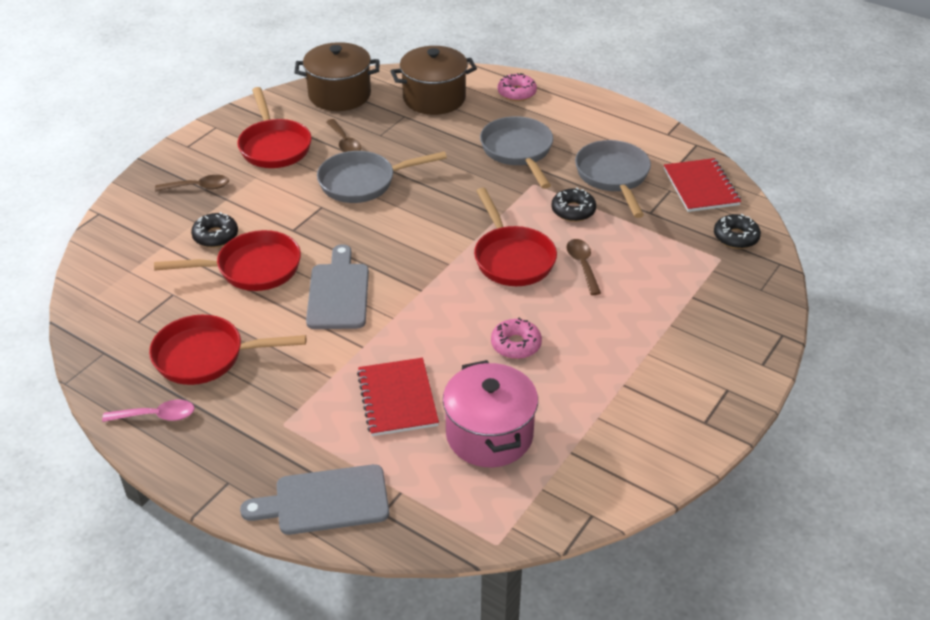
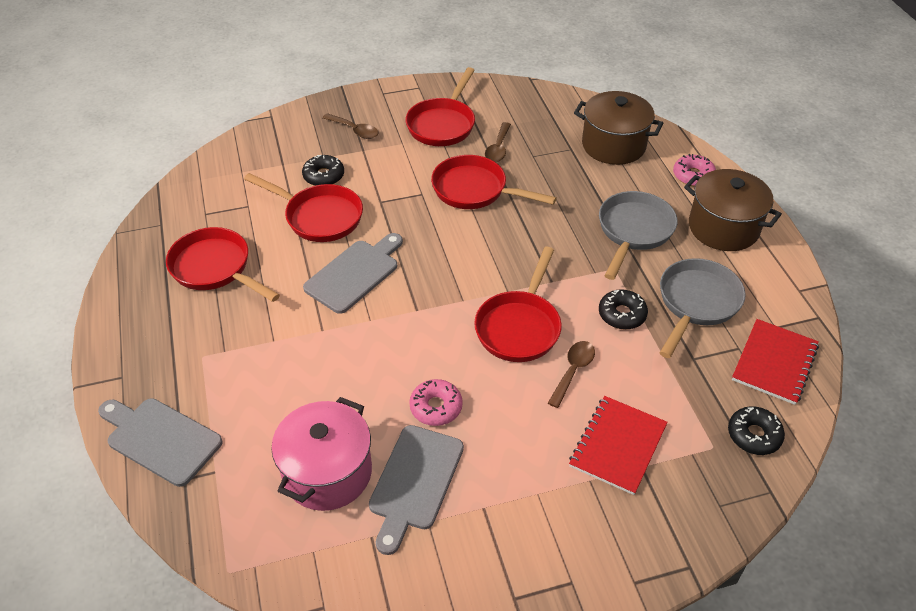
camera: 40 degrees right, 5 degrees up
(156, 416) = (138, 294): pink spoon -> none
(339, 95) = (539, 105): brown pot -> brown pot (723, 228)
(363, 182) = (475, 190): grey pan -> red pan
(397, 398) = (298, 391): red notebook -> red notebook (618, 446)
(559, 400) = (414, 482): none -> grey cutting board

